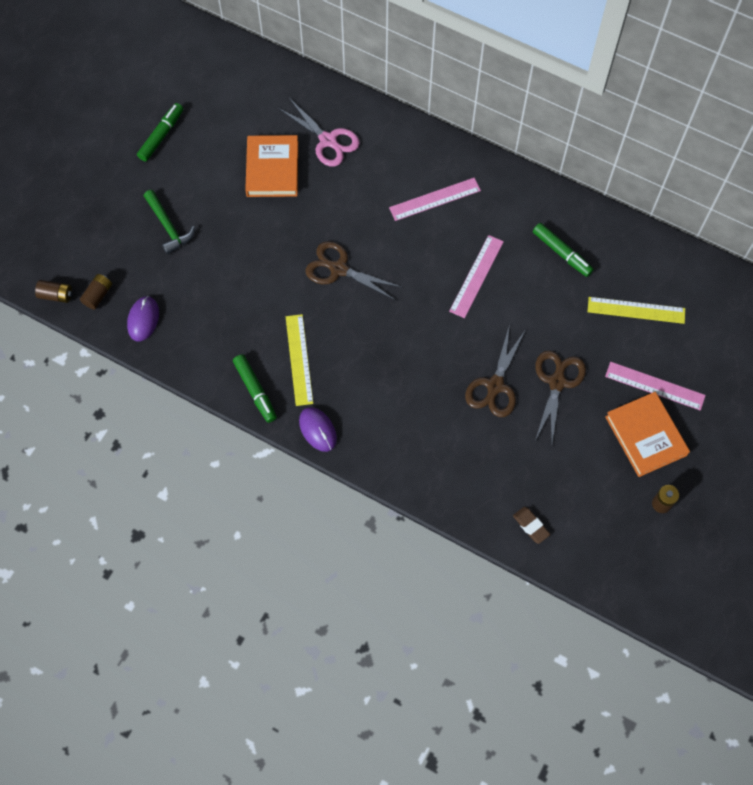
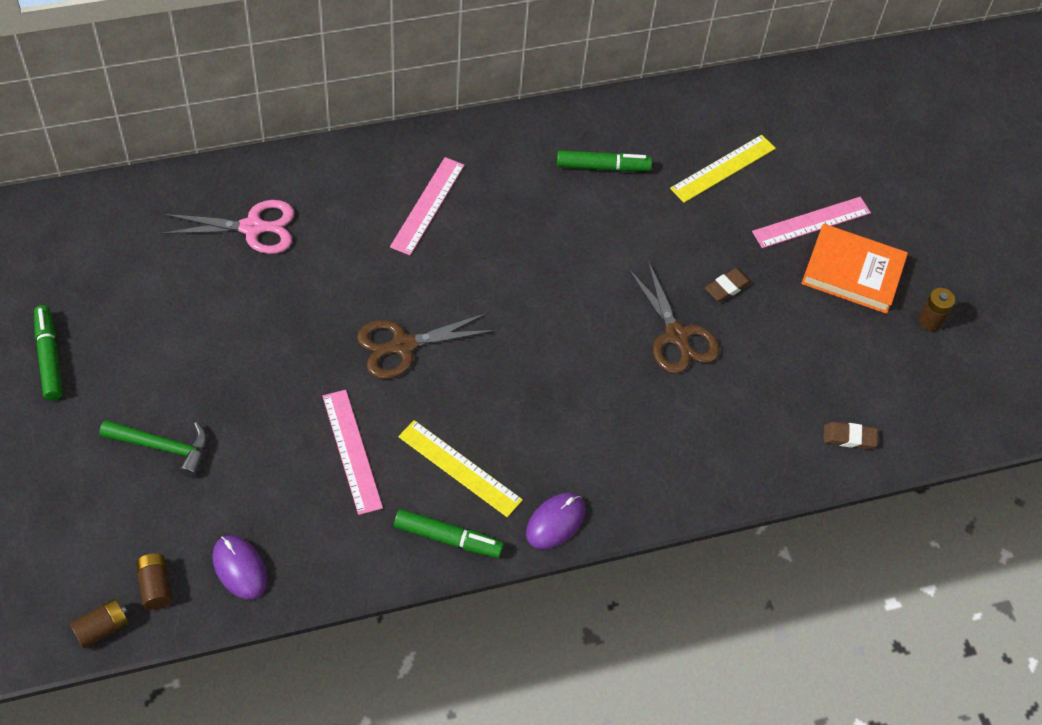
camera: 50 degrees left, 10 degrees down
(272, 169) = (221, 299): orange book -> none
(317, 430) = (555, 522): purple mouse -> purple mouse turned 60 degrees counterclockwise
(476, 276) = (547, 247): pink ruler -> pink ruler (352, 451)
(557, 382) = (727, 287): brown scissors -> brown eraser

